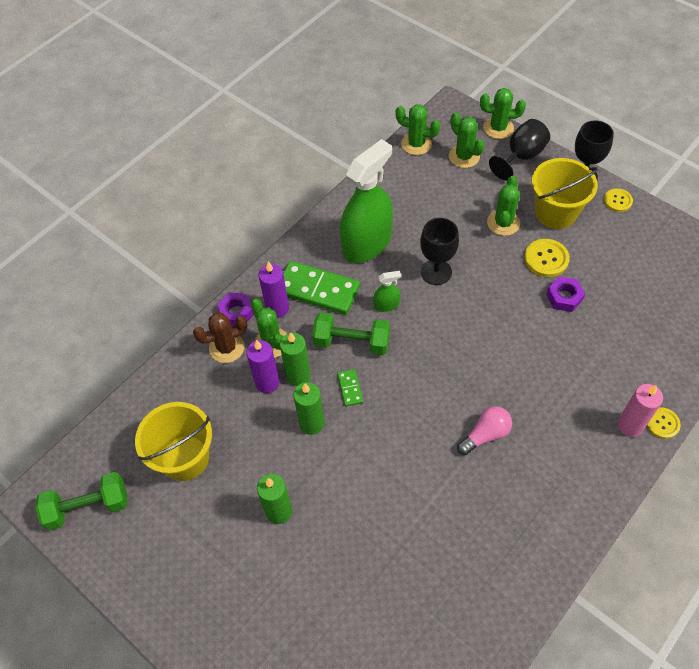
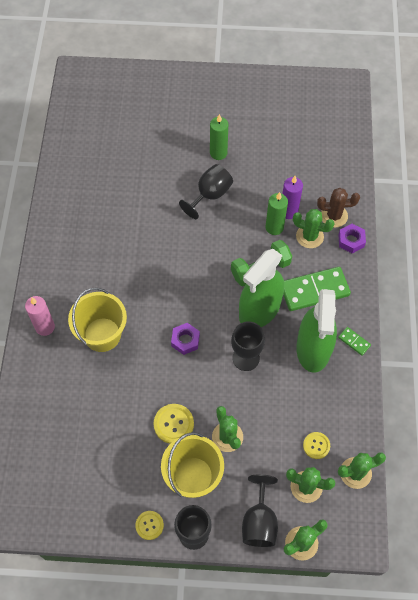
camera: 140 degrees right, 5 degrees up
(88, 507) = (319, 95): green dumbbell -> none
(185, 458) = (294, 146): yellow bucket -> yellow bucket (102, 334)
(226, 347) = (334, 216): brown cactus -> brown cactus turned 60 degrees clockwise
(277, 308) = (328, 260): purple candle -> none
(312, 423) = (241, 206): green candle -> none
(335, 461) = (210, 195): none -> black goblet
(350, 388) = (236, 240): green domino -> green domino (354, 341)
(386, 305) = (259, 309): green spray bottle -> green spray bottle, size x2.42
(485, 435) = (133, 264): pink light bulb -> none
(564, 297) = (140, 398): purple nut -> purple nut (185, 340)
(662, 423) = (24, 342): yellow button -> yellow button (316, 445)

